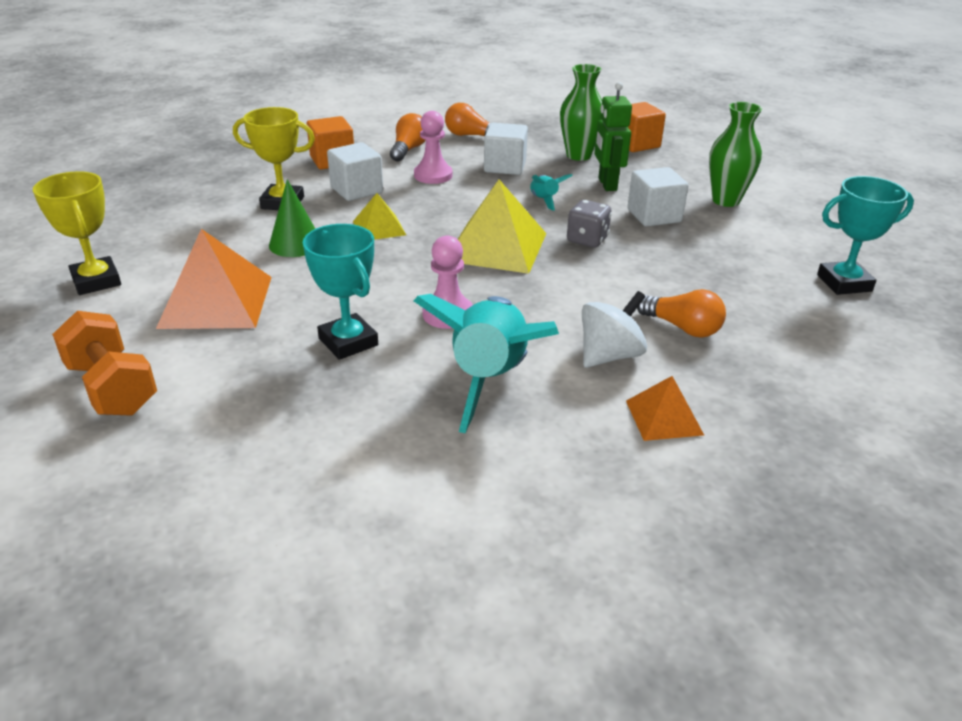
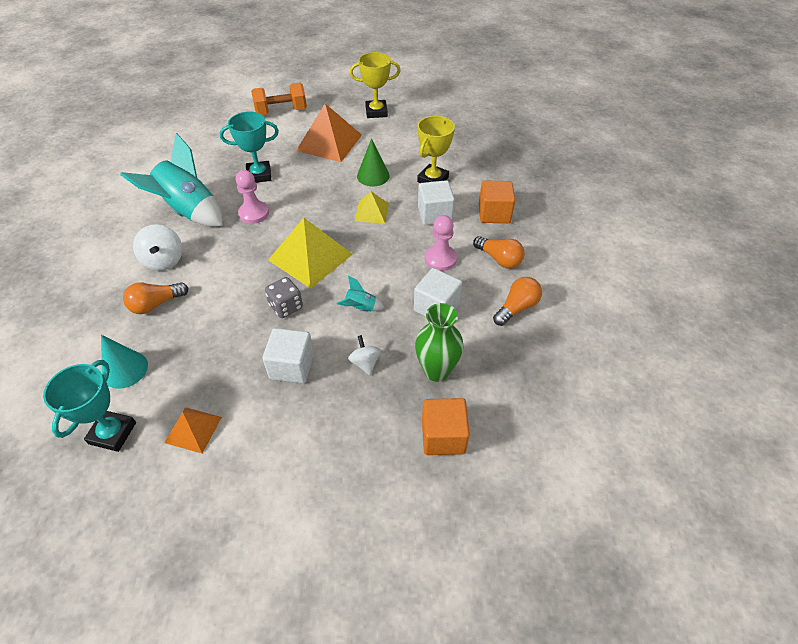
camera: 115 degrees right, 15 degrees up
(607, 184) = (365, 363): green robot -> white spinning top
(664, 417) = (105, 258): orange pyramid -> orange pyramid (193, 429)
(726, 200) = (282, 439): green vase -> none
(782, 308) = (125, 369): none -> turquoise cone

